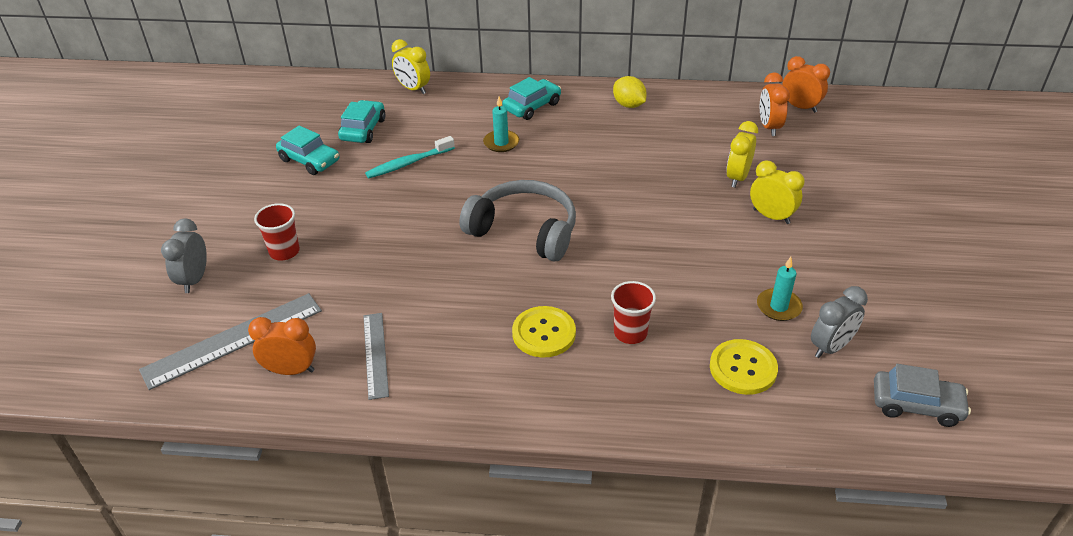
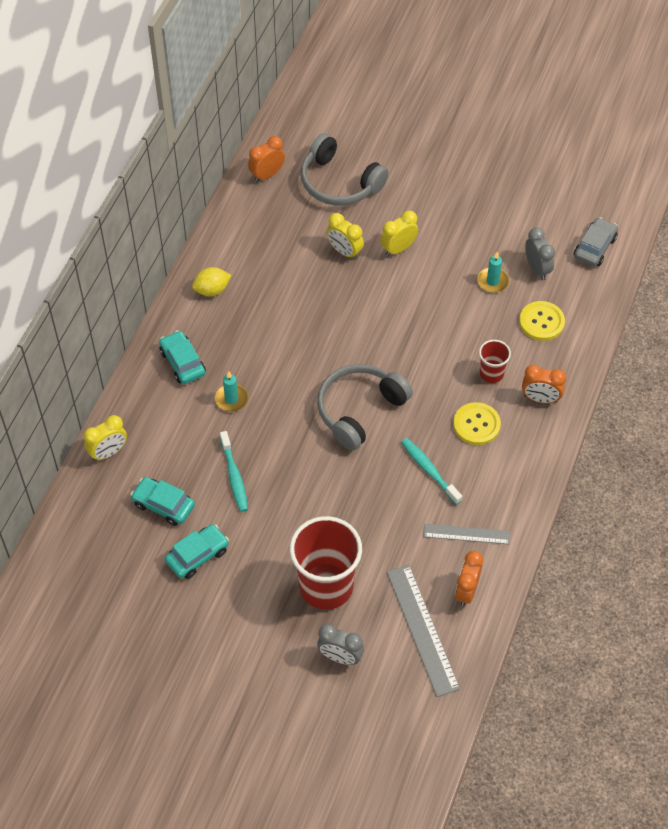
camera: 75 degrees left, 15 degrees up
(284, 251) = (326, 586): red cup -> red cup, size x2.05
(460, 303) = (429, 470): none -> turquoise toothbrush
(769, 127) = (286, 206): orange clock -> orange clock (540, 399)
(831, 155) = (339, 183): none -> grey headphones

